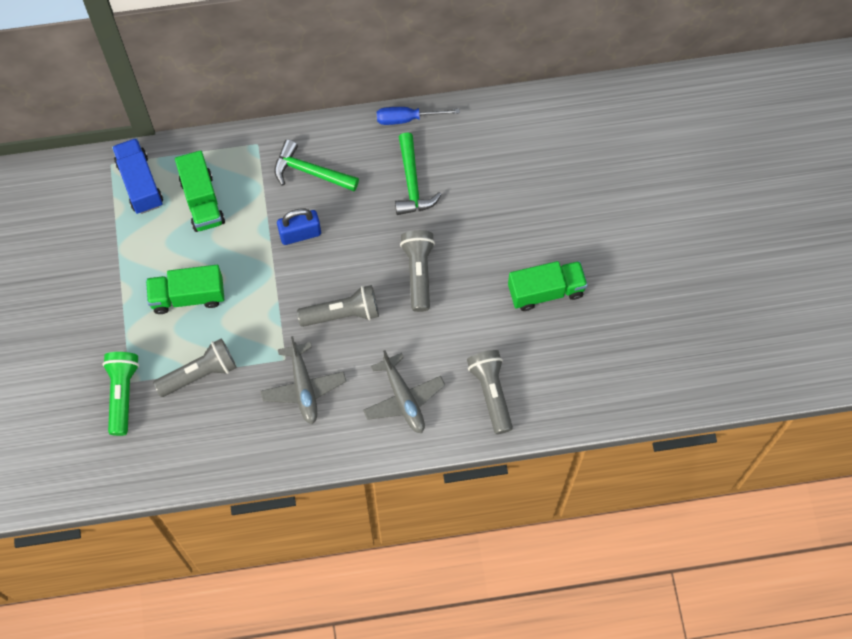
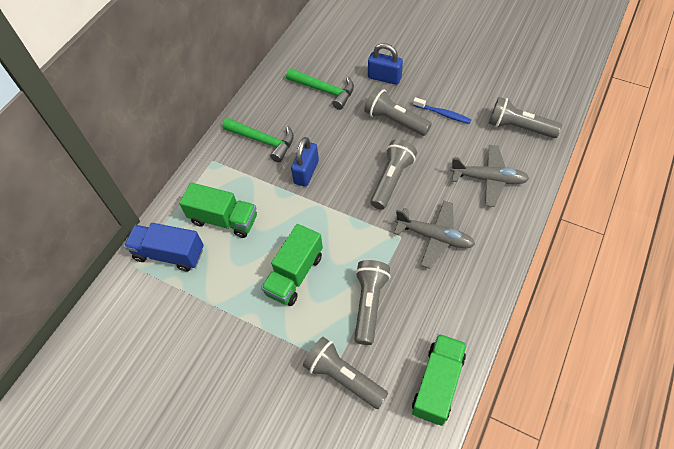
camera: 50 degrees left, 10 degrees down
(122, 394) = (343, 377): green flashlight -> grey flashlight
(310, 172) = (263, 141): green hammer -> green hammer turned 120 degrees counterclockwise
(407, 119) = (275, 70): blue screwdriver -> none
(459, 312) = (443, 114): none -> blue toothbrush
(470, 228) = (384, 77): none -> blue padlock
(546, 291) = (462, 63): green truck -> green truck (438, 384)

